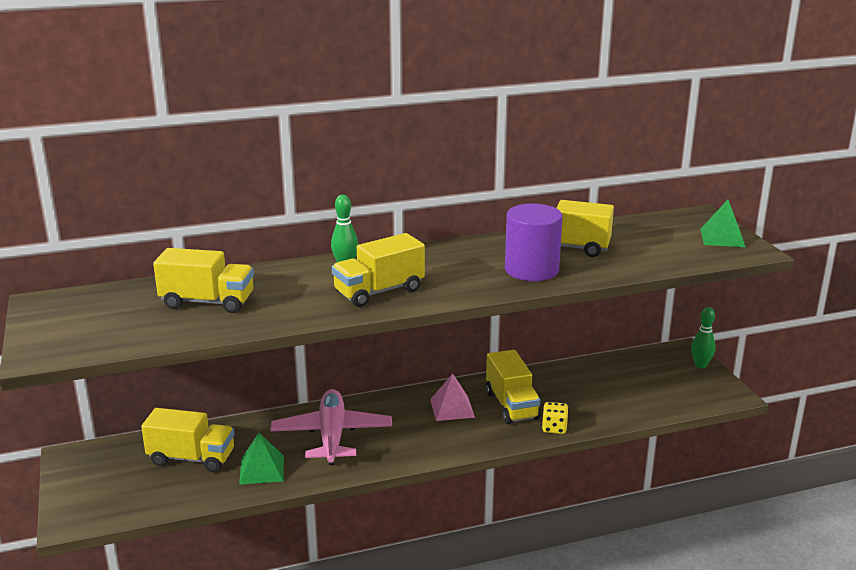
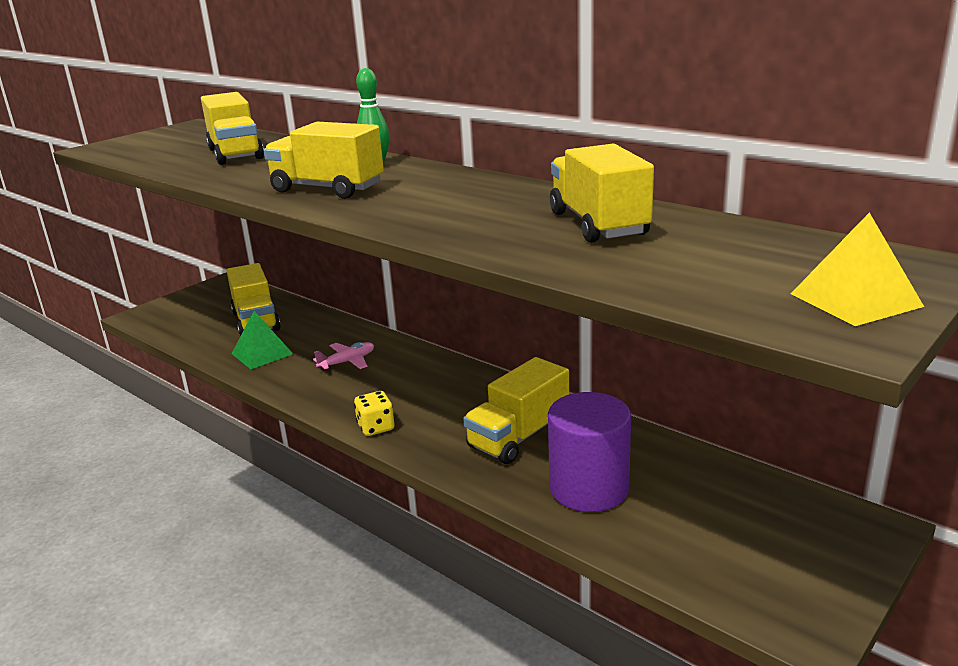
camera: 60 degrees right, 0 degrees up
(332, 435) = (347, 362): pink plane -> pink plane, size x0.47
(452, 408) = (469, 402): pink pyramid -> none
(531, 270) = (487, 225): purple cylinder -> purple cylinder (588, 488)
(554, 428) = (501, 484): yellow dice -> yellow dice (376, 427)
(700, 365) = (855, 562): green bowling pin -> none
(722, 238) = (855, 300): green pyramid -> yellow pyramid

